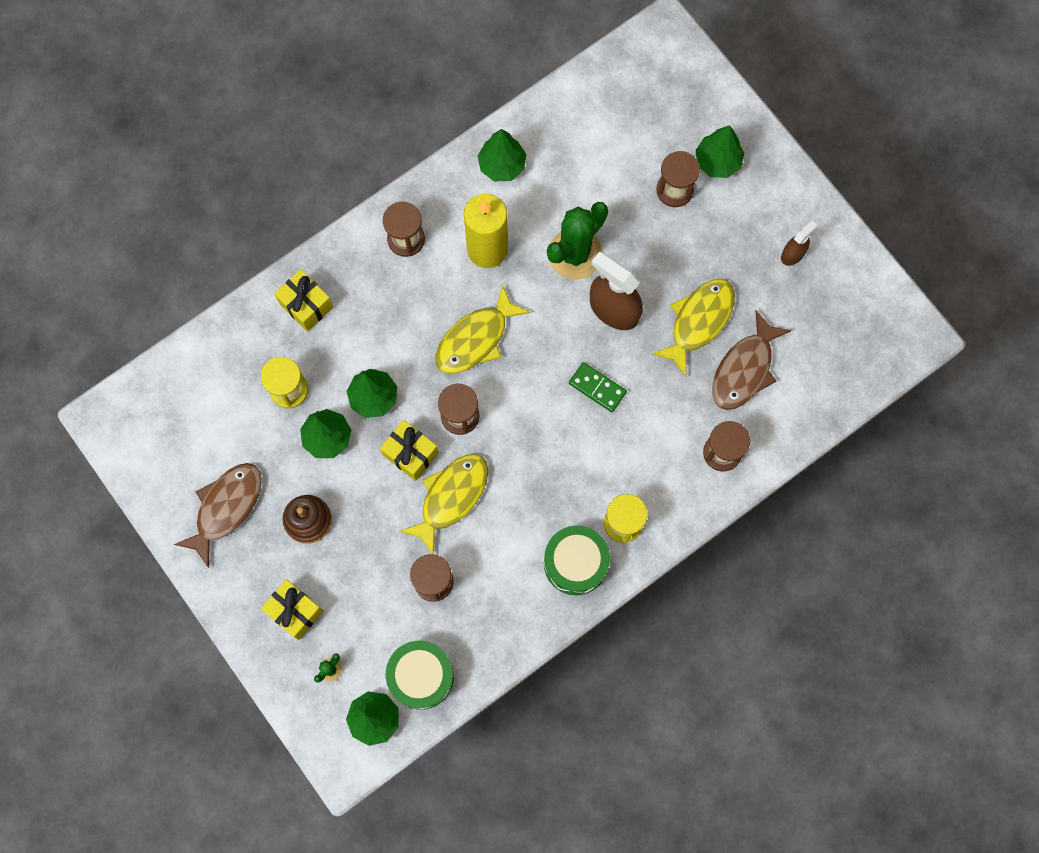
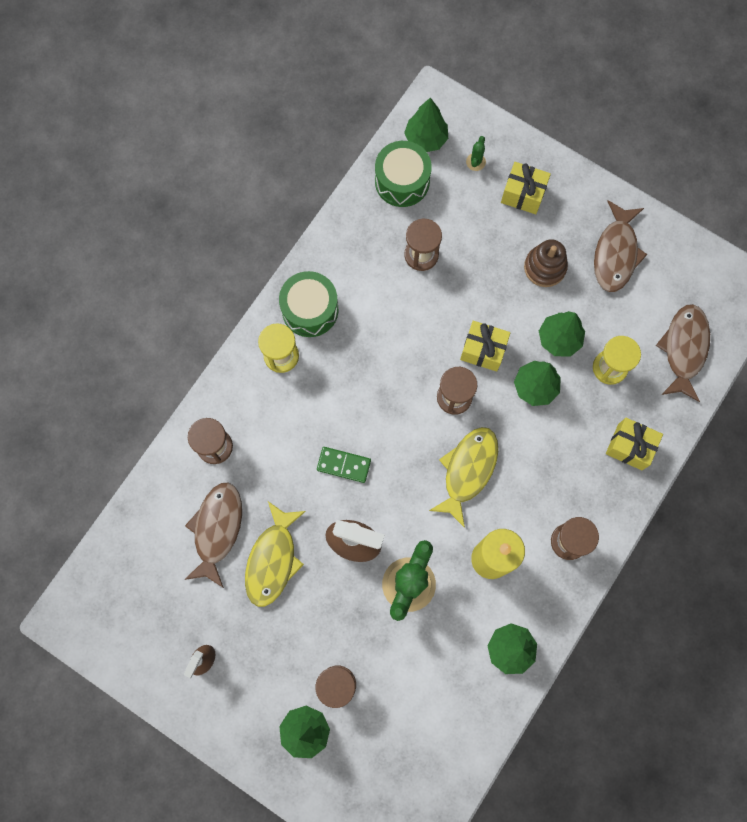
camera: 160 degrees right, 0 degrees up
(205, 382) = (684, 349): none -> brown fish
(451, 497) = (434, 326): yellow fish -> none

